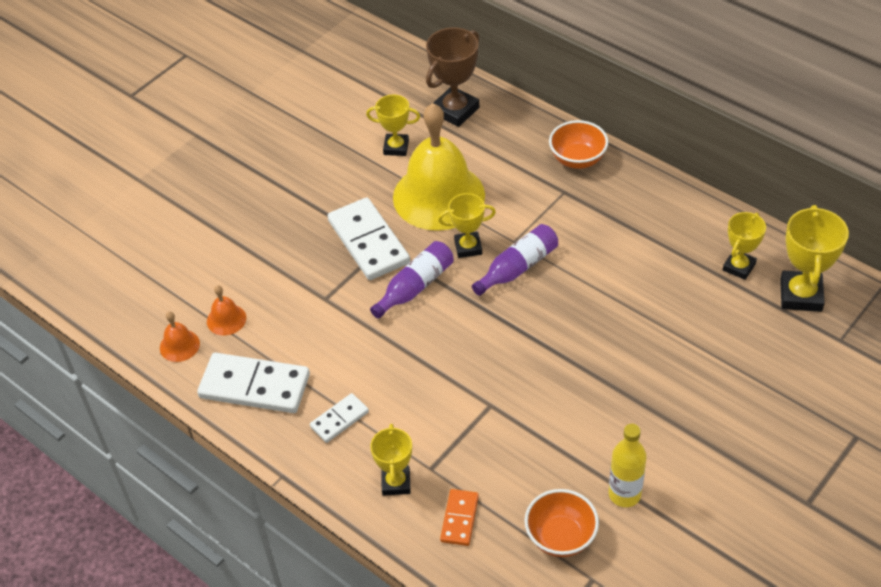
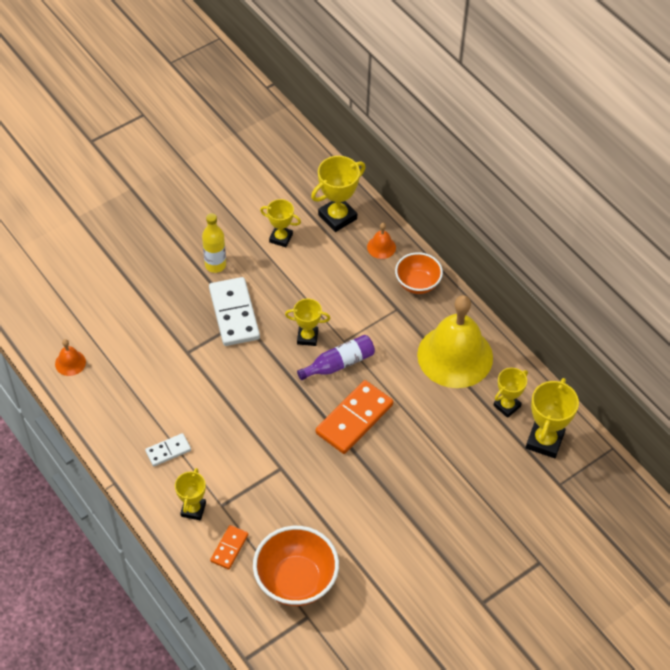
camera: 10 degrees right, 5 degrees up
(226, 319) = (110, 350): orange bell -> orange bell (381, 247)
(254, 386) = (115, 409): white domino -> none
(415, 287) = (257, 360): purple bottle -> none
(439, 196) = (300, 288): yellow bell -> yellow bell (455, 356)
(455, 110) = (337, 217): brown trophy -> yellow trophy
(560, 537) = (296, 580): orange bowl -> orange bowl, size x1.57
(561, 326) = (354, 419): none -> orange domino
(624, 494) = (353, 561): yellow bottle -> yellow bottle (215, 265)

